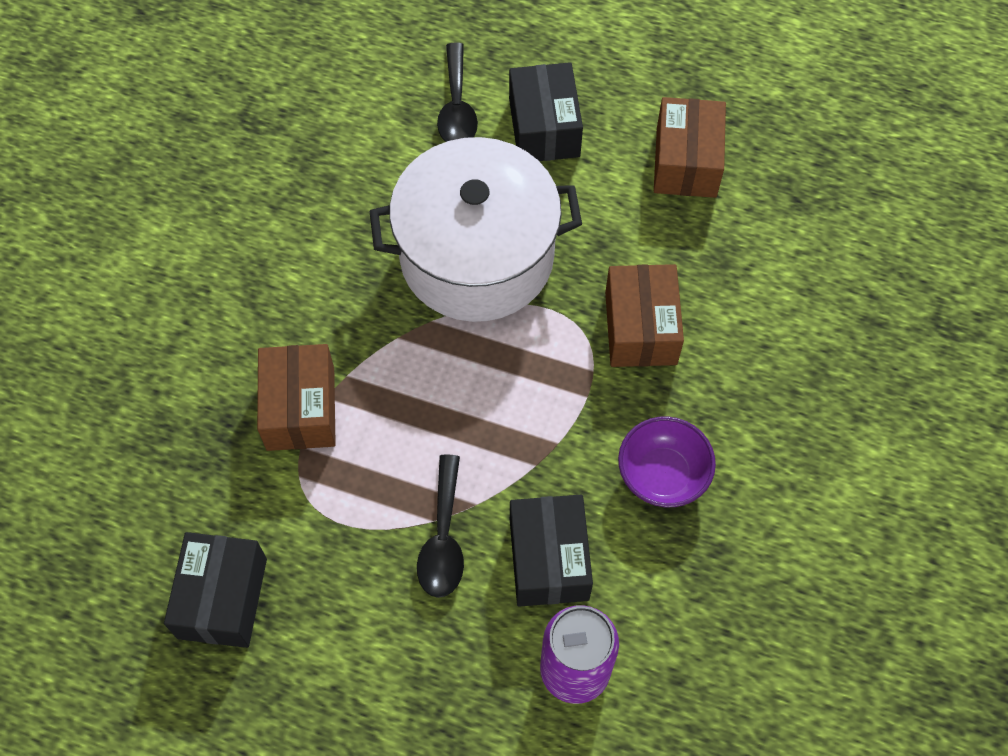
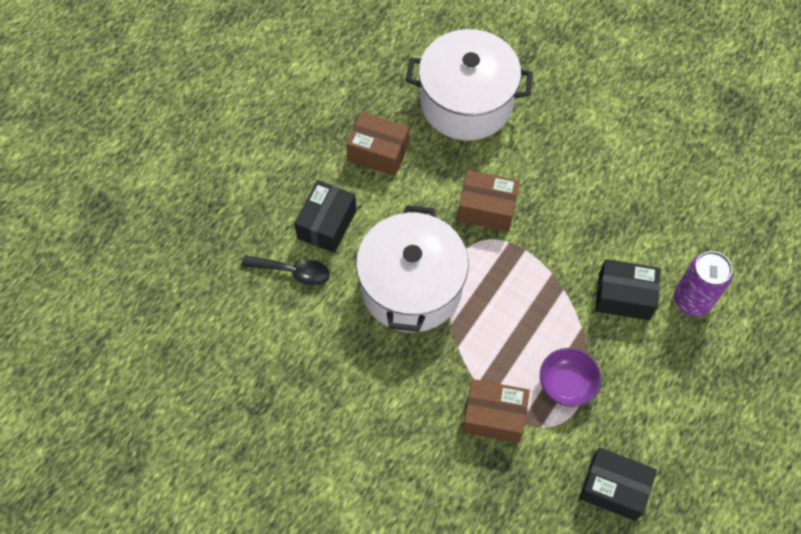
camera: 75 degrees left, 0 degrees up
(443, 538) = (599, 351): black spoon -> none
(544, 128) = (327, 224): black box -> black box turned 75 degrees counterclockwise
(662, 475) = (584, 223): purple bowl -> purple bowl (566, 384)
(823, 259) = (466, 102): none -> white pot

